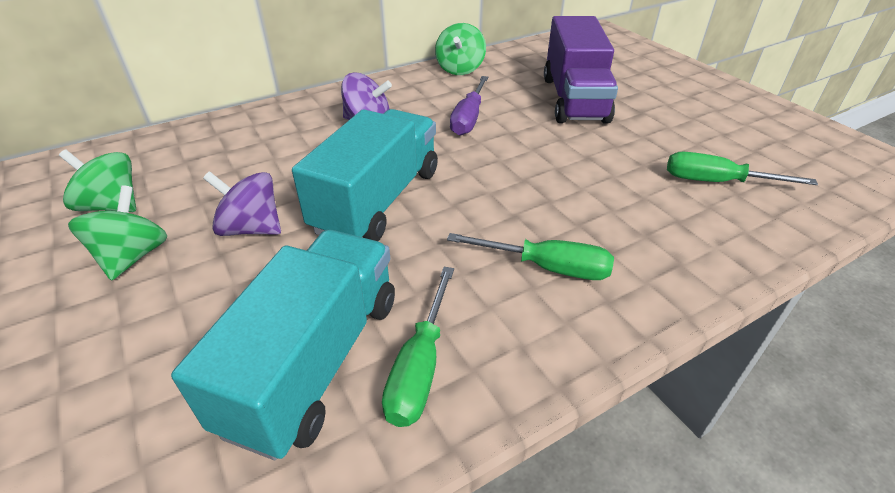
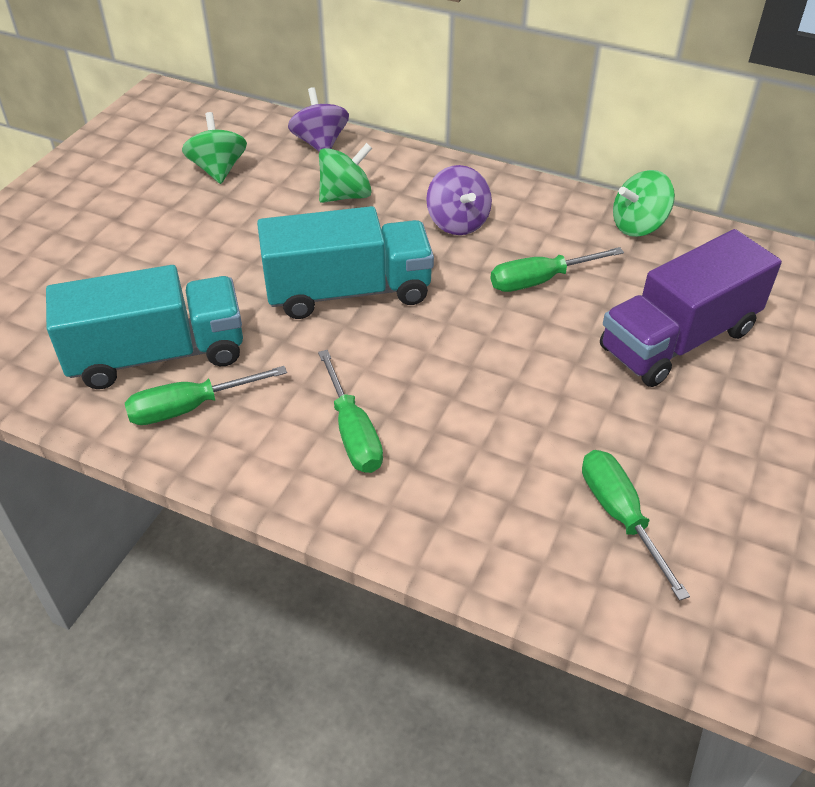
camera: 55 degrees right, 5 degrees up
(133, 256) = (180, 215): green spinning top -> green spinning top (346, 195)
(251, 228) = (254, 247): purple spinning top -> purple spinning top (320, 143)
(469, 118) = (540, 280): purple screwdriver -> green screwdriver

